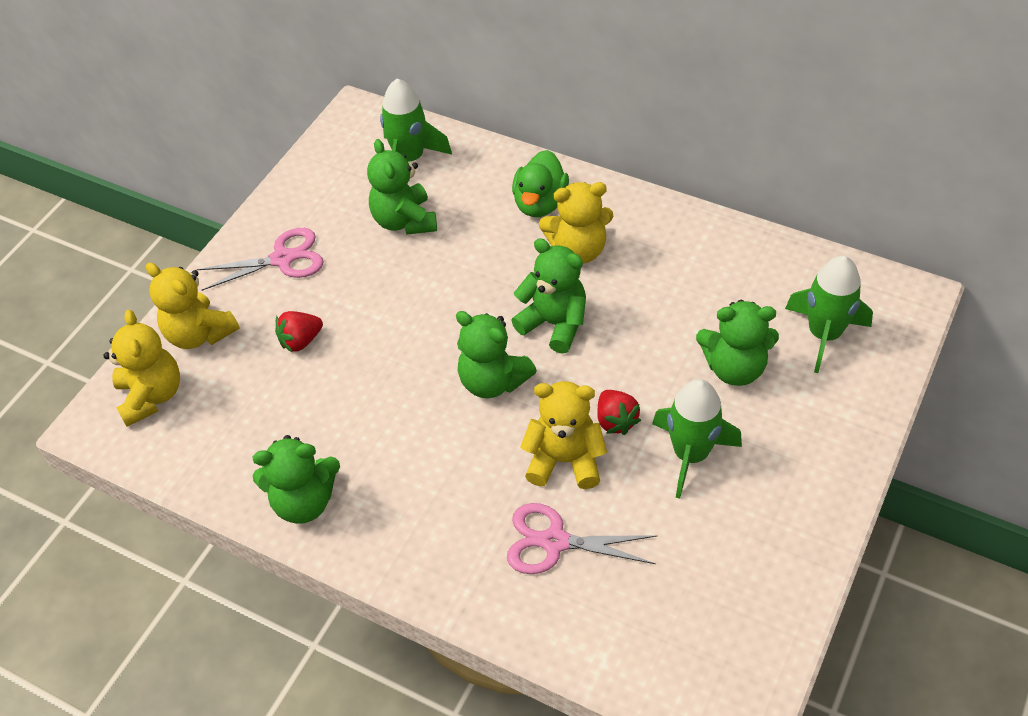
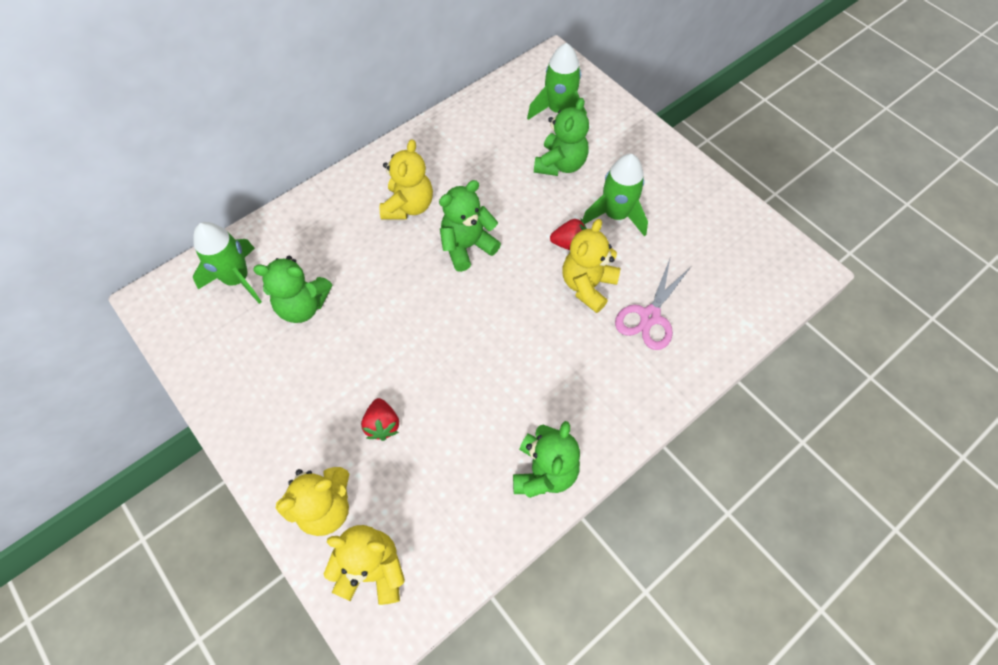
camera: 70 degrees left, 10 degrees up
(282, 259) = (282, 412): pink scissors -> none
(493, 381) = (497, 303): green teddy bear -> none
(540, 203) = (348, 211): green duck -> none

